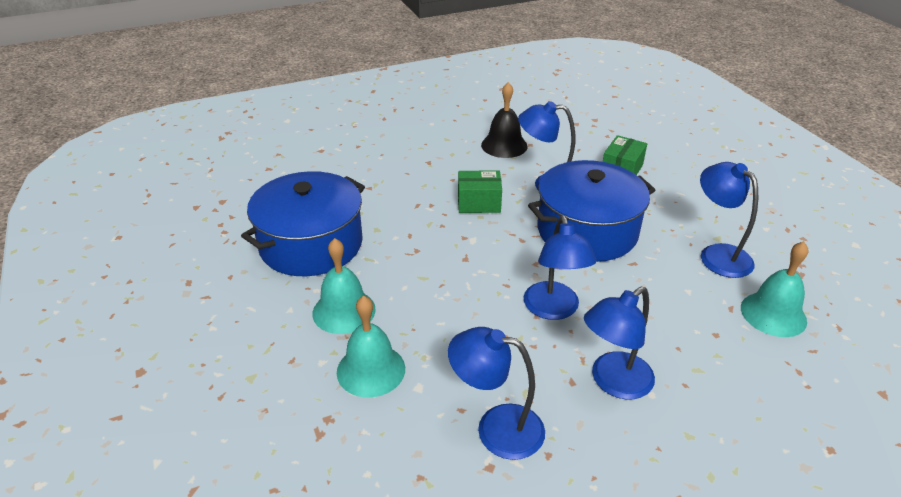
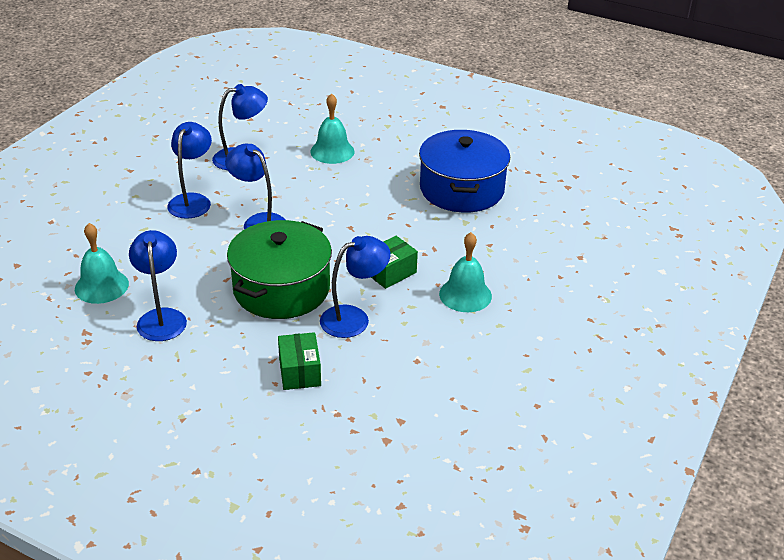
camera: 140 degrees right, 0 degrees up
(344, 311) = (384, 167): turquoise bell -> turquoise bell (465, 295)
(504, 145) = (439, 345): black bell -> none
(587, 231) = (281, 289): blue pot -> green pot
(717, 254) = (161, 317): blue lamp -> blue lamp turned 120 degrees counterclockwise

